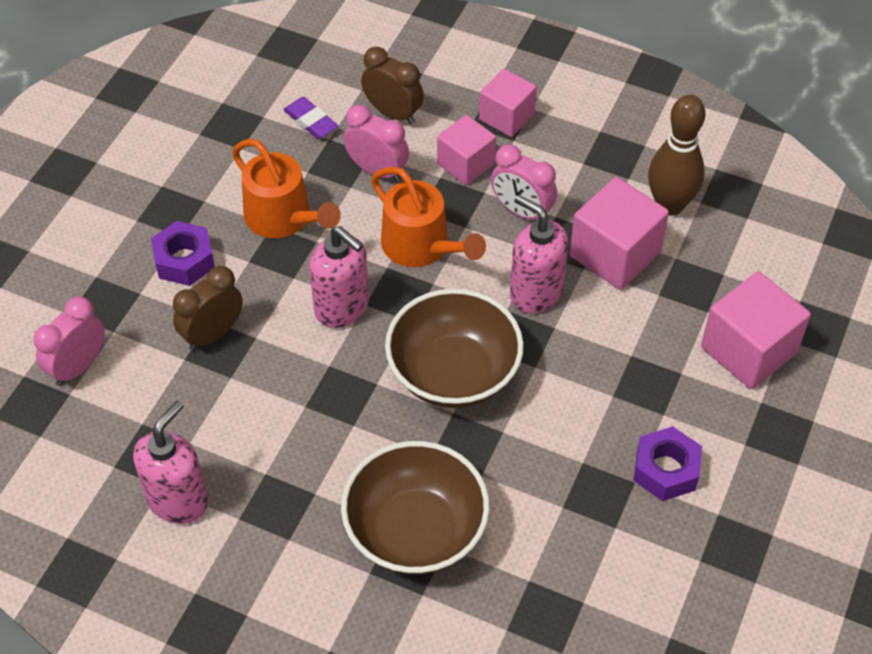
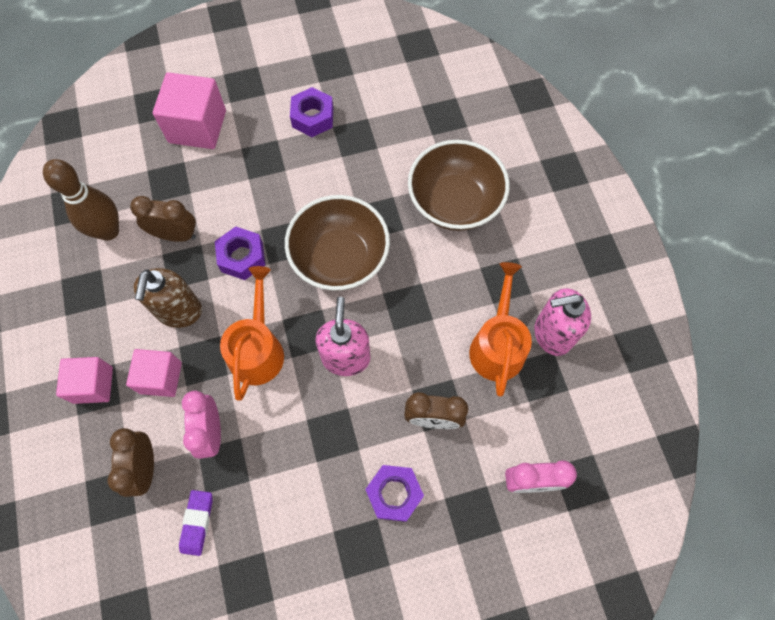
camera: 130 degrees left, 15 degrees up
(283, 218) = (304, 459): orange watering can -> orange watering can (497, 346)
(522, 211) = (179, 311): pink clock -> brown soap dispenser
(535, 292) = (242, 257): pink soap dispenser -> purple nut
(615, 254) = (175, 235): pink cube -> brown clock

